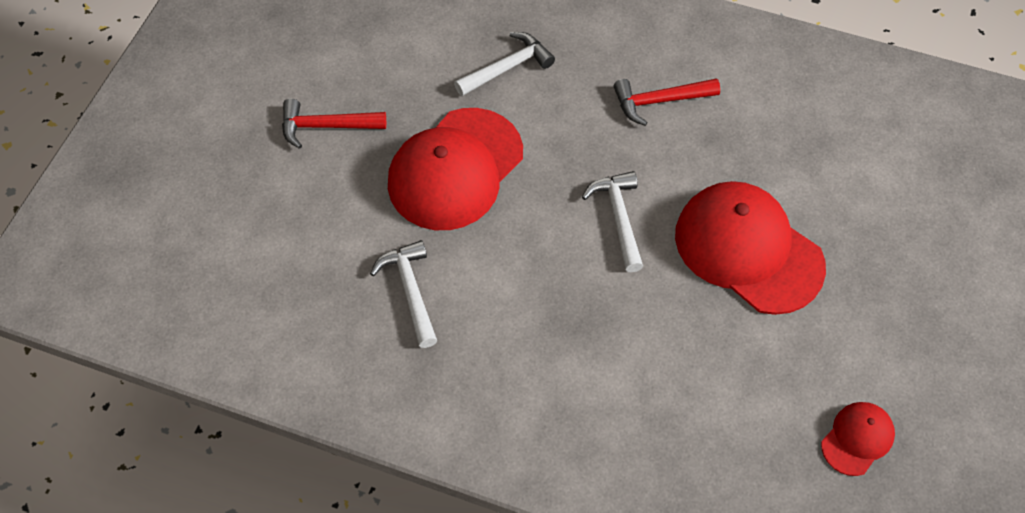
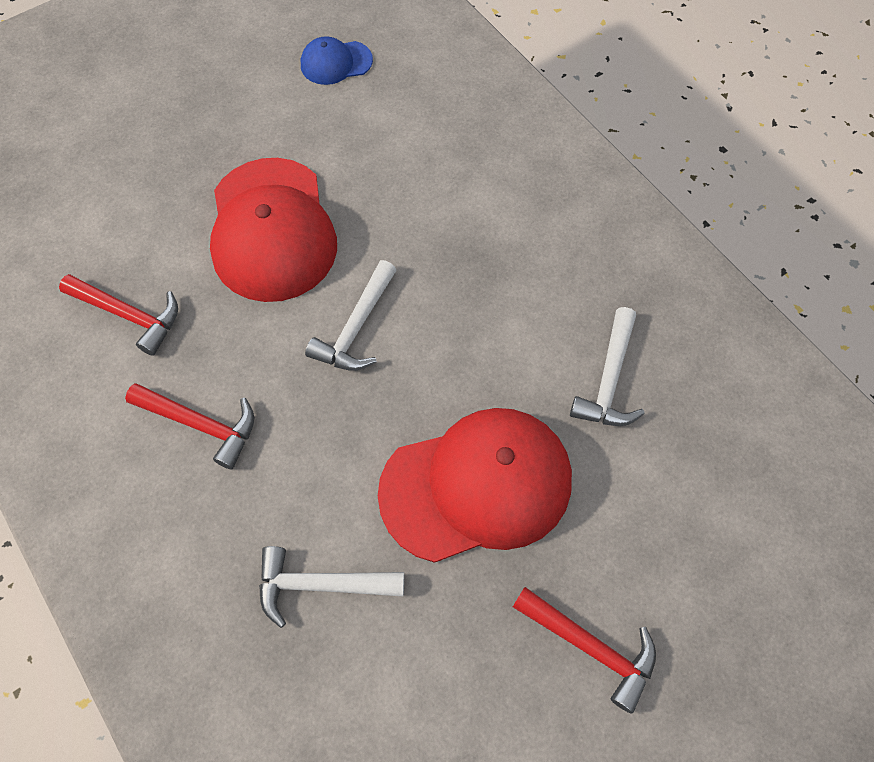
camera: 145 degrees left, 5 degrees up
(777, 132) = (129, 315): none -> red hammer
(857, 439) = (336, 63): red cap -> blue cap

